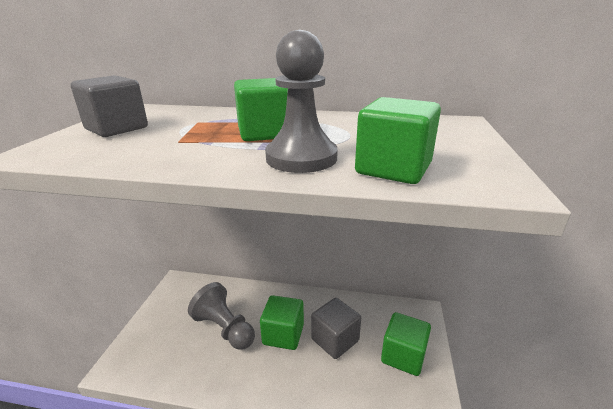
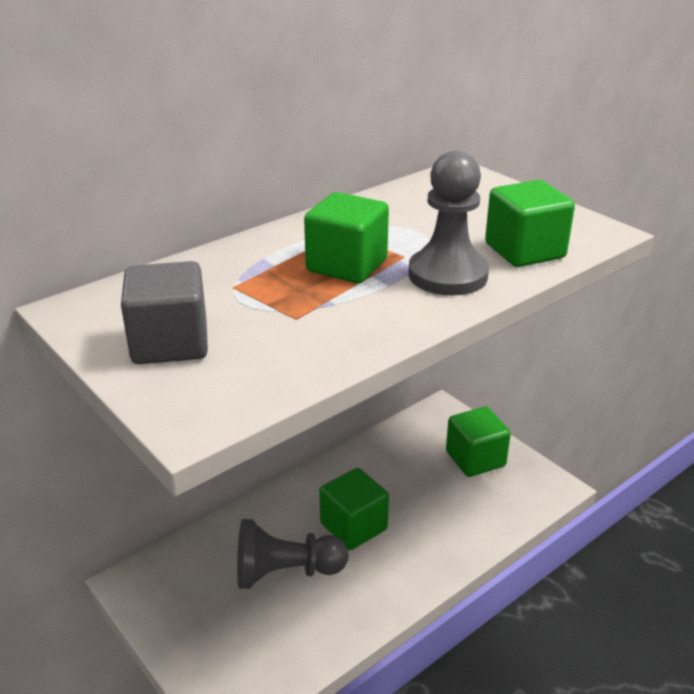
camera: 50 degrees left, 5 degrees up
(335, 340) = (406, 491): grey cube -> none

